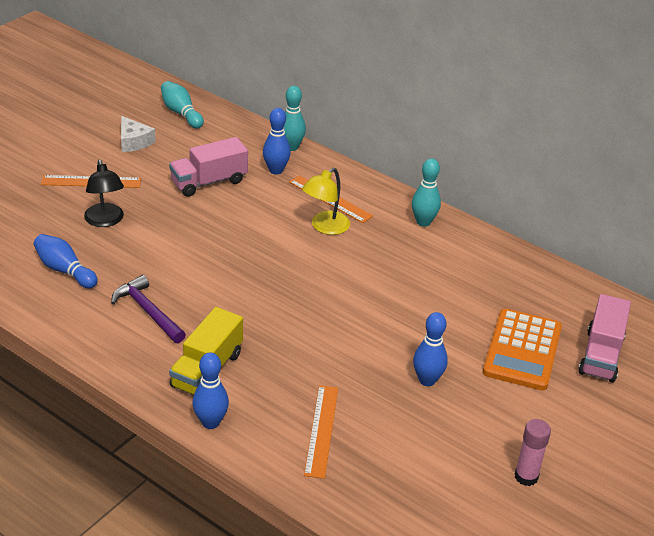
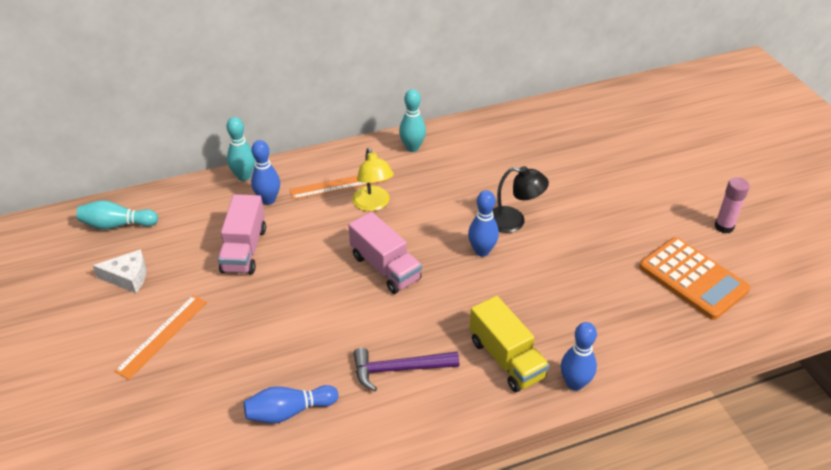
camera: 55 degrees left, 5 degrees up
(105, 221) = (237, 349): black lamp -> black lamp (514, 221)
(321, 430) = (621, 315): orange ruler -> none
(427, 380) = (598, 230): blue bowling pin -> blue bowling pin (482, 251)
(522, 350) = (594, 167): orange calculator -> orange calculator (693, 279)
(601, 355) = (622, 134): pink truck -> pink truck (385, 267)

